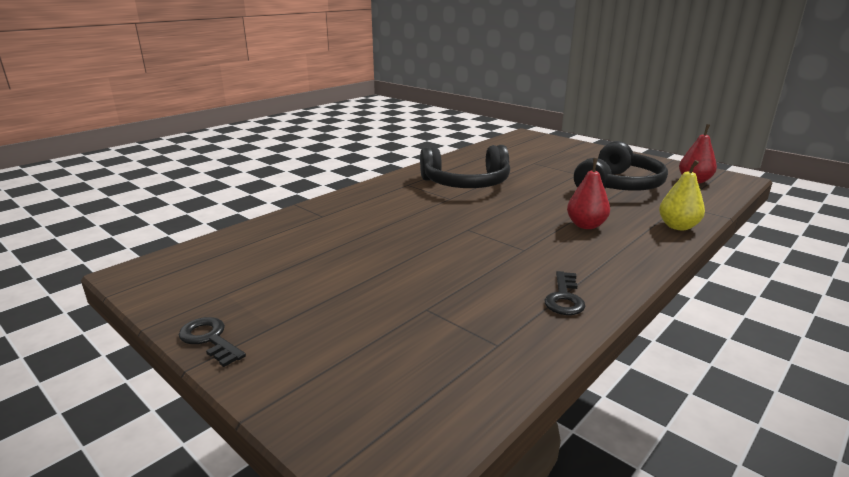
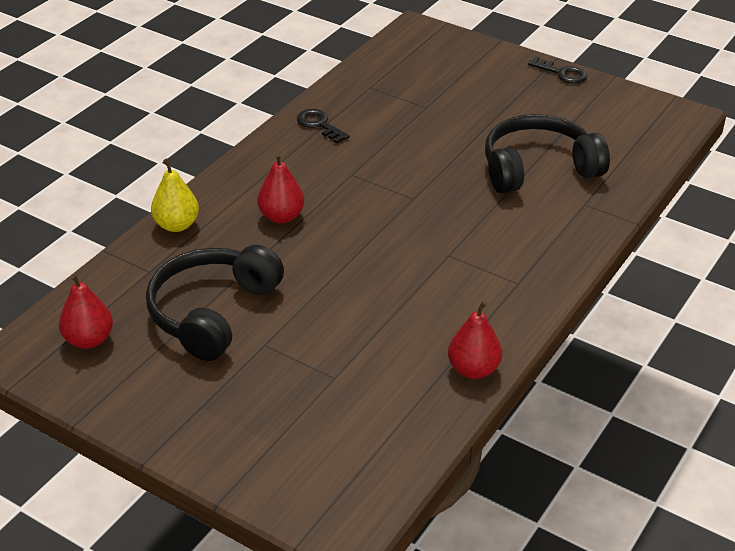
camera: 170 degrees right, 15 degrees up
(453, 160) = (473, 369): none -> red pear
(466, 183) = (435, 294): black headphones -> black headphones (538, 168)
(564, 298) = (319, 125): black key -> black key turned 45 degrees counterclockwise

